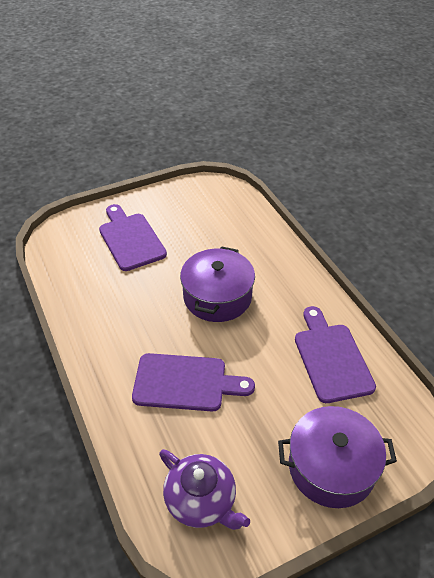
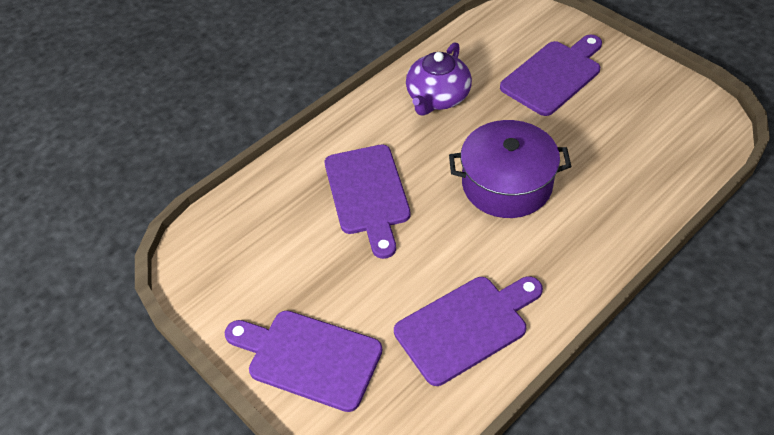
camera: 75 degrees right, 5 degrees up
(201, 500) = (236, 251): purple teapot -> purple teapot (437, 97)
(331, 467) = (308, 358): purple pot -> purple cutting board

